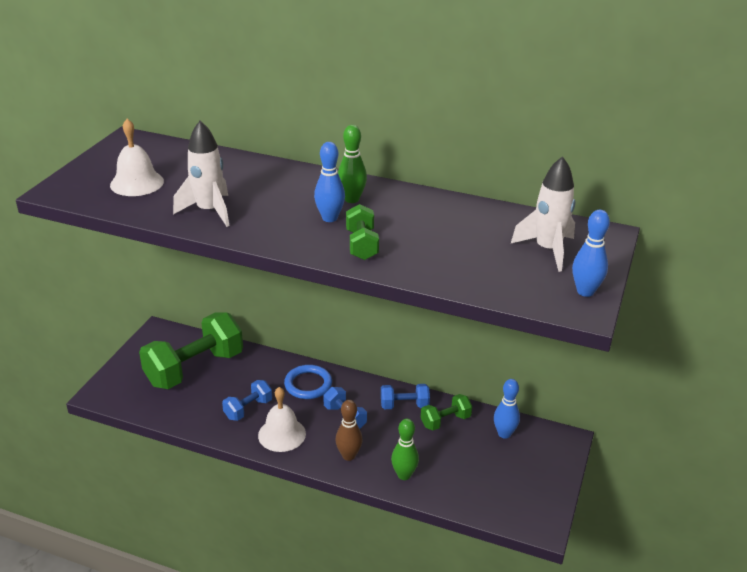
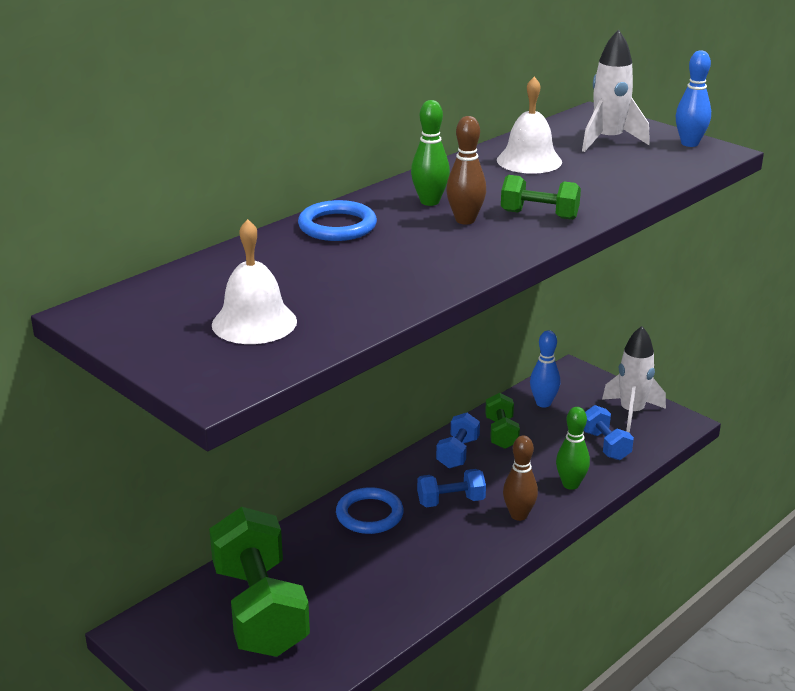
camera: 65 degrees left, 5 degrees down
(209, 211) = (387, 284): white rocket -> white rocket (631, 412)
(248, 409) = (383, 576): blue dumbbell -> blue dumbbell (605, 445)
(282, 434) = (450, 558): white bell -> white bell (529, 161)
(286, 177) = (337, 226): none -> blue ring
(330, 218) = (465, 220): blue bowling pin -> brown bowling pin

